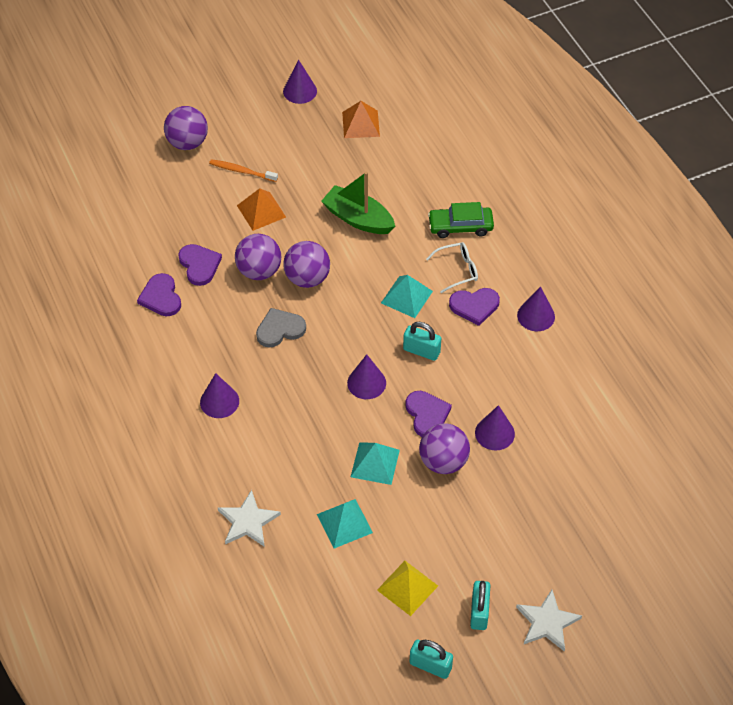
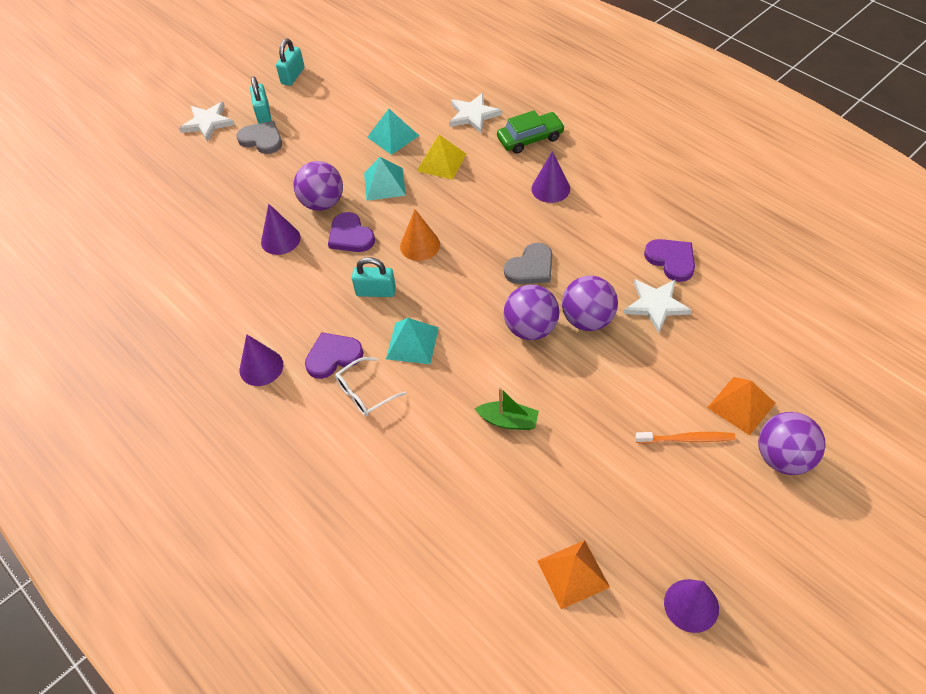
camera: 165 degrees right, 0 degrees up
(199, 265) = (656, 305): purple heart -> white star
(261, 211) = (629, 392): orange pyramid -> orange pyramid (741, 405)
(358, 219) = (508, 421): green boat -> green boat, size x0.61
(366, 383) = (420, 245): purple cone -> orange cone
(407, 587) = (325, 112): yellow pyramid -> yellow pyramid (441, 162)
(430, 665) = (293, 76): turquoise padlock -> turquoise padlock turned 75 degrees counterclockwise
(460, 226) = (378, 452): green car -> green car (530, 138)
(488, 572) = (262, 139): none -> grey heart

